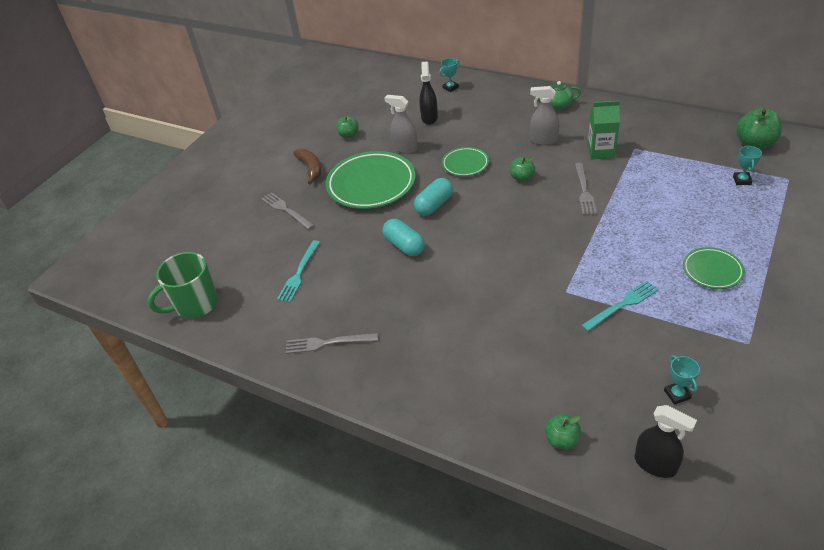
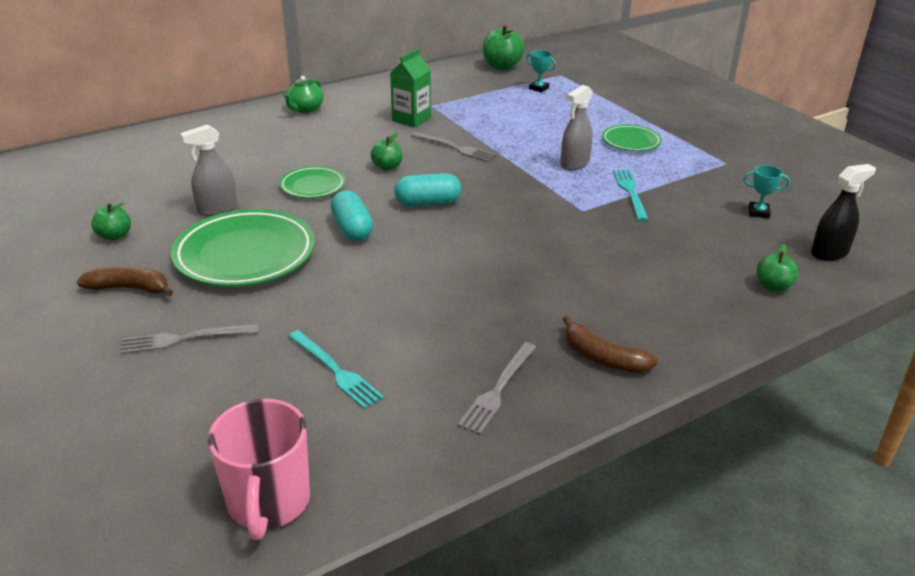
camera: 65 degrees left, 10 degrees down
(195, 304) = (268, 502): green mug -> pink mug
(392, 376) = (602, 358): none -> brown banana
(404, 246) = (394, 273): turquoise capsule -> turquoise capsule (428, 203)
(429, 118) = (189, 175): black spray bottle -> none
(450, 88) = (159, 143): turquoise trophy -> none
(543, 140) = (347, 135): grey spray bottle -> grey spray bottle (574, 164)

